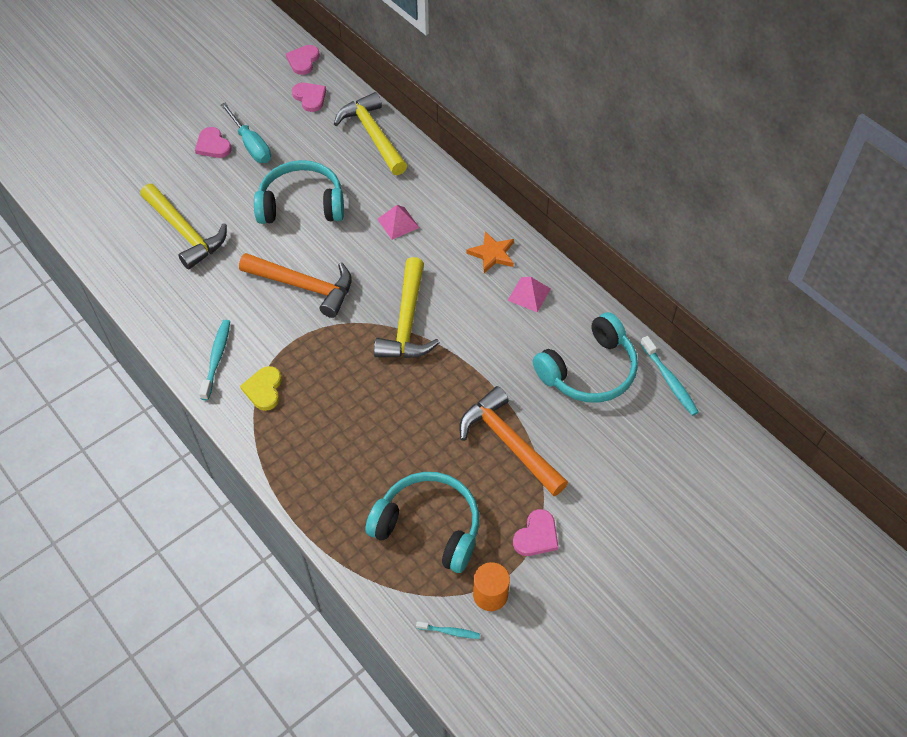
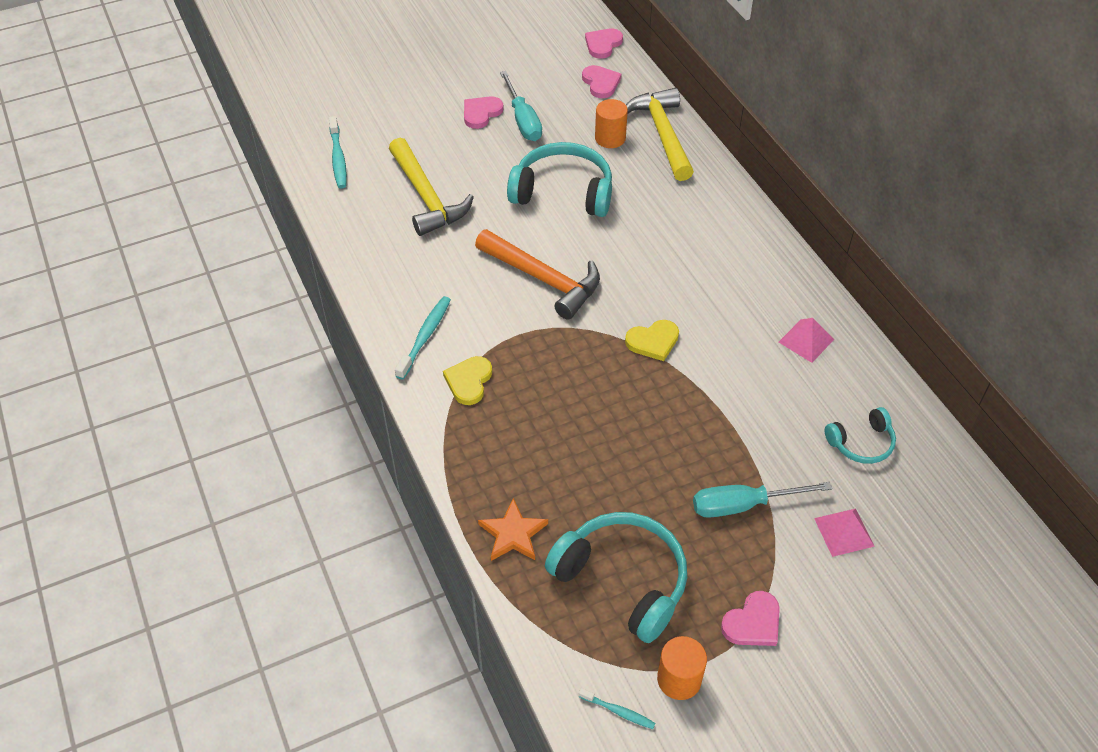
camera: 15 degrees right, 5 degrees down
(213, 145) = (481, 113): pink heart -> pink heart turned 60 degrees clockwise
(330, 147) = (610, 138): none -> orange cylinder
(398, 223) = (668, 232): pink pyramid -> pink pyramid (844, 532)
(407, 321) = (653, 341): yellow hammer -> yellow heart
(492, 254) = (771, 287): orange star -> orange star (513, 534)
(509, 443) = (743, 505): orange hammer -> turquoise screwdriver
(589, 371) = (861, 443): turquoise headphones -> turquoise headphones, size x0.54
(669, 380) = (961, 476): turquoise toothbrush -> turquoise toothbrush (338, 158)

